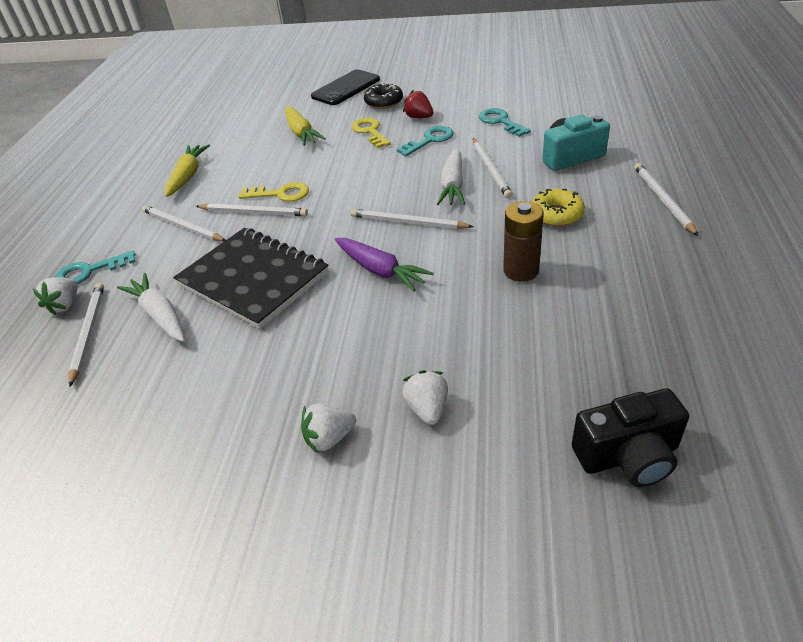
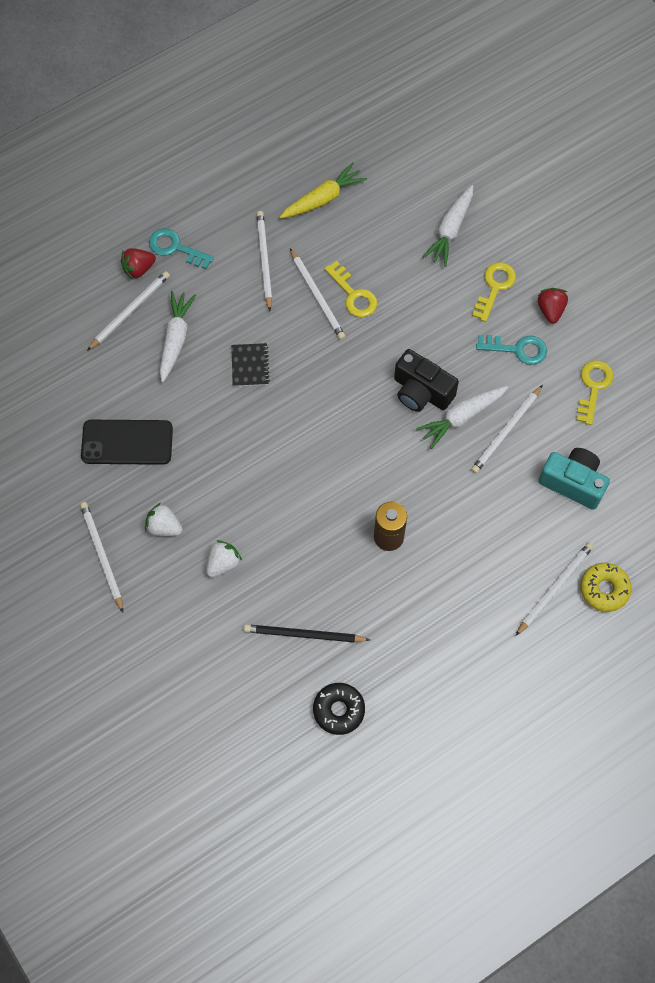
camera: 45 degrees right, 25 degrees up
(65, 305) = (138, 269): white strawberry -> red strawberry
(253, 279) = (250, 366): black notebook -> black notebook, size x0.43
(301, 133) = (450, 229): yellow carrot -> white carrot
(346, 88) = (557, 199): black phone -> black phone (127, 442)
(380, 270) = (320, 442): purple carrot -> none
(384, 102) = (555, 257): black donut -> black donut (339, 710)
(408, 222) = (388, 420): white pencil -> white pencil (102, 555)
(500, 122) = (593, 387): turquoise key -> yellow key
(556, 214) = (476, 521): yellow donut -> yellow donut (604, 589)
(577, 384) = (304, 634): none -> black pencil
(628, 456) = (267, 690): black camera -> black camera (421, 391)

